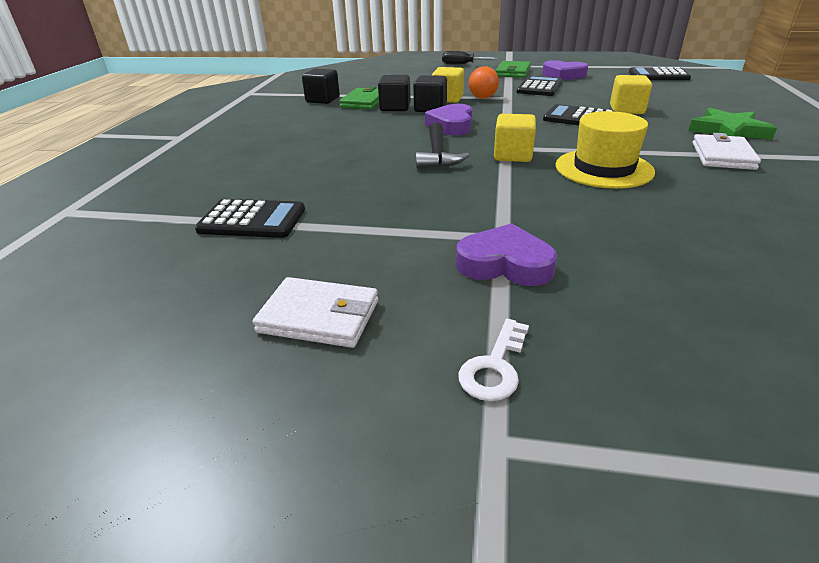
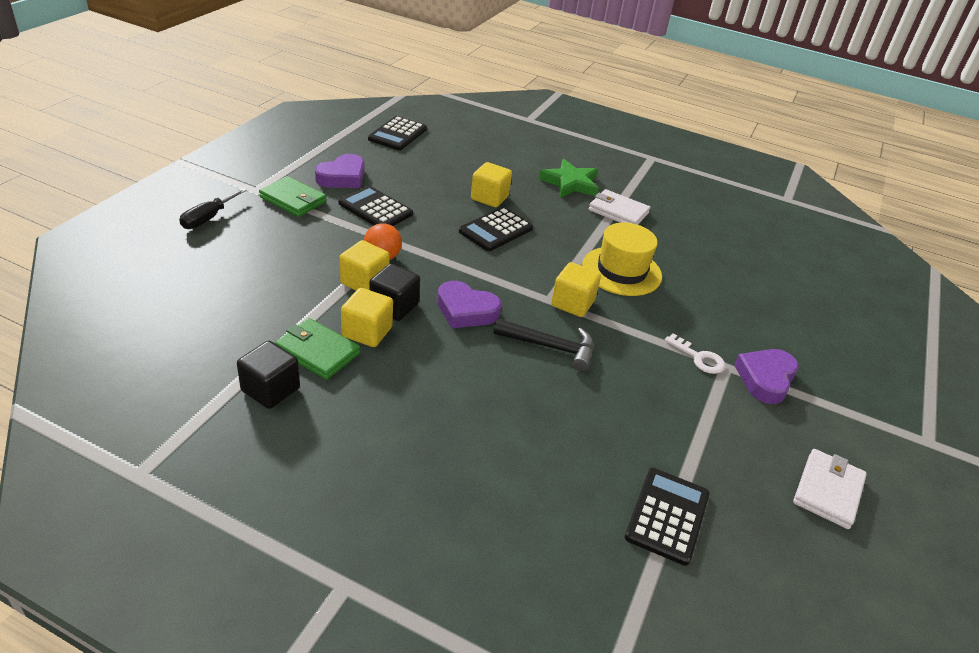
camera: 80 degrees left, 5 degrees up
(395, 107) = (367, 332): black cube -> yellow cube
(495, 367) = (873, 422): white key -> white key (699, 358)

